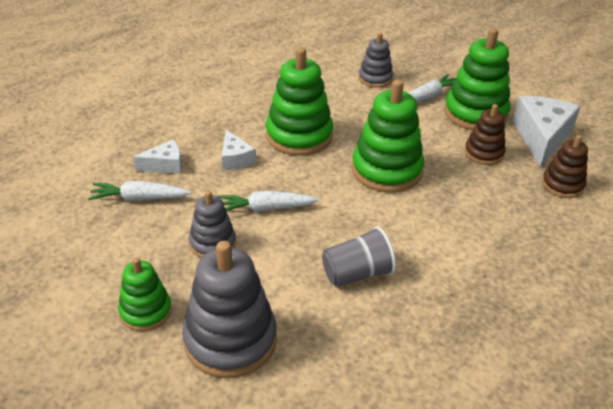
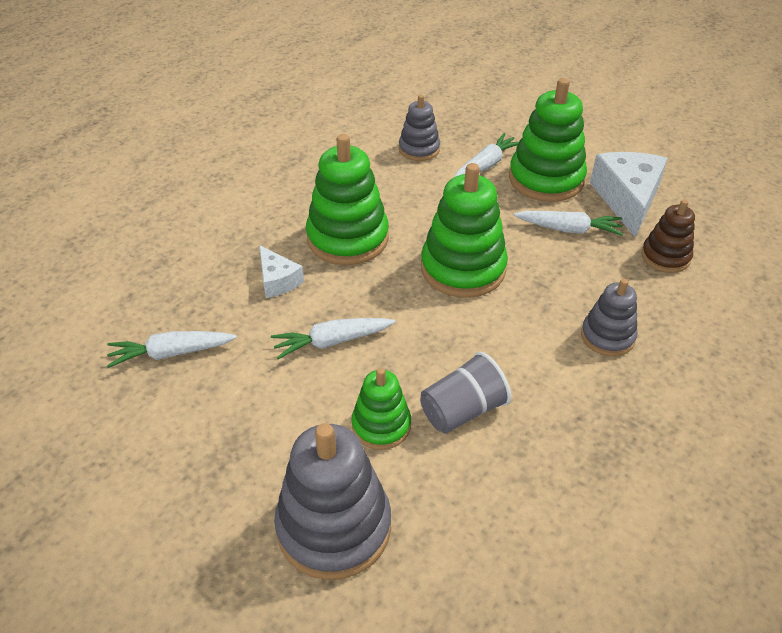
camera: 10 degrees left, 5 degrees up
(146, 311) = (219, 507): green stacking toy -> green stacking toy (381, 425)
(165, 165) = (192, 302): white cheese -> none
(212, 243) = (279, 400): grey stacking toy -> grey stacking toy (607, 337)
(483, 153) = (568, 229): brown stacking toy -> white carrot

